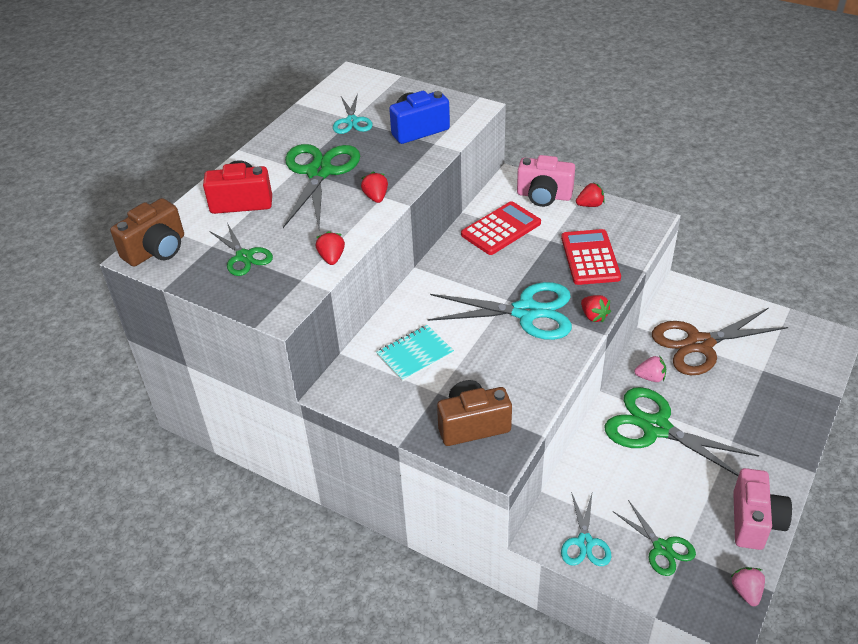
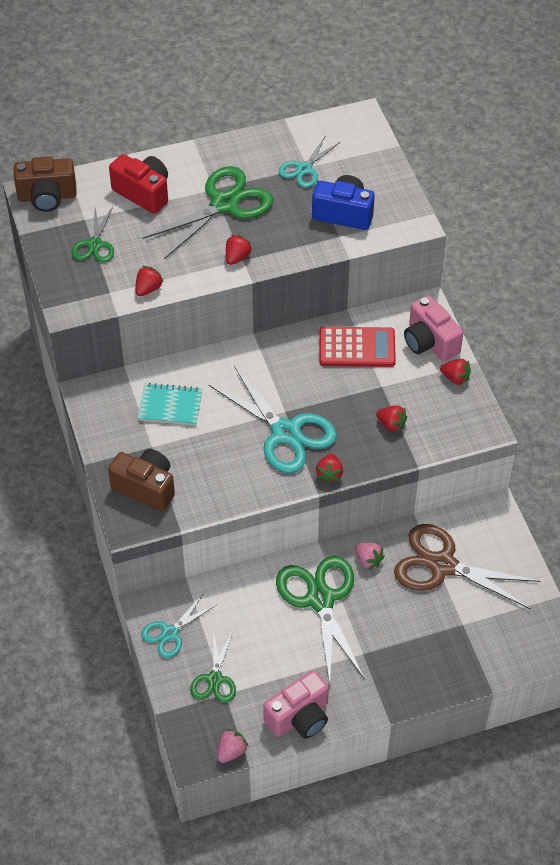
camera: 40 degrees right, 10 degrees up
(590, 258) = (391, 424): red calculator -> red strawberry

